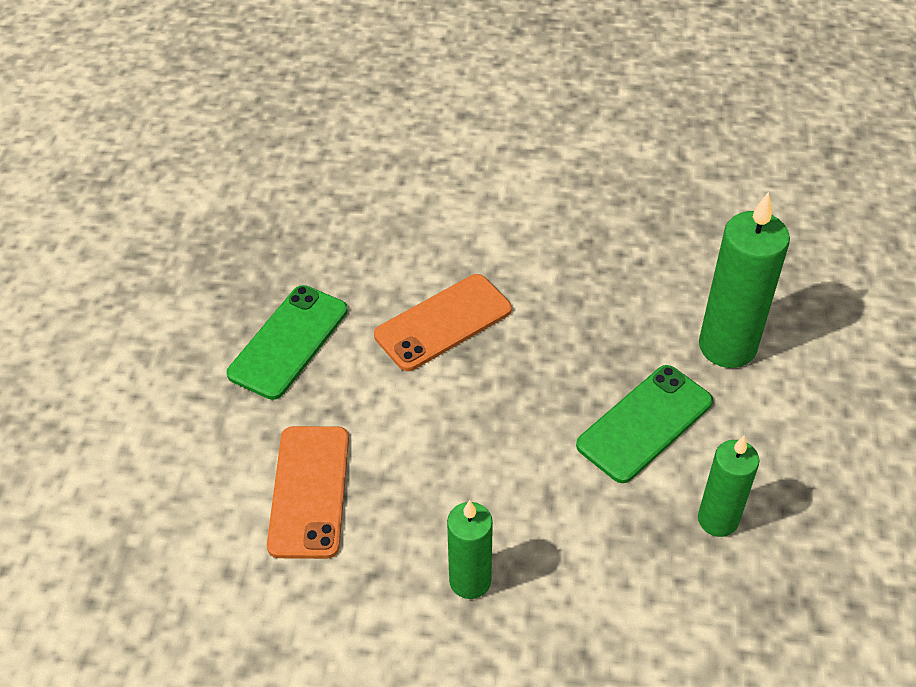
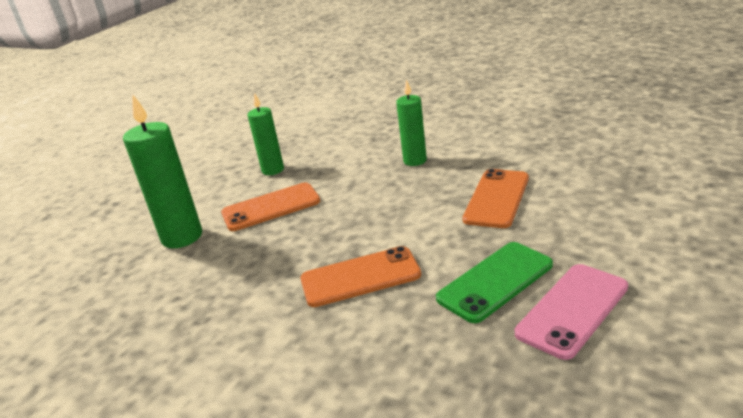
camera: 155 degrees left, 20 degrees down
(206, 320) = (572, 310): none -> pink phone
(644, 423) = (271, 207): green phone -> orange phone

